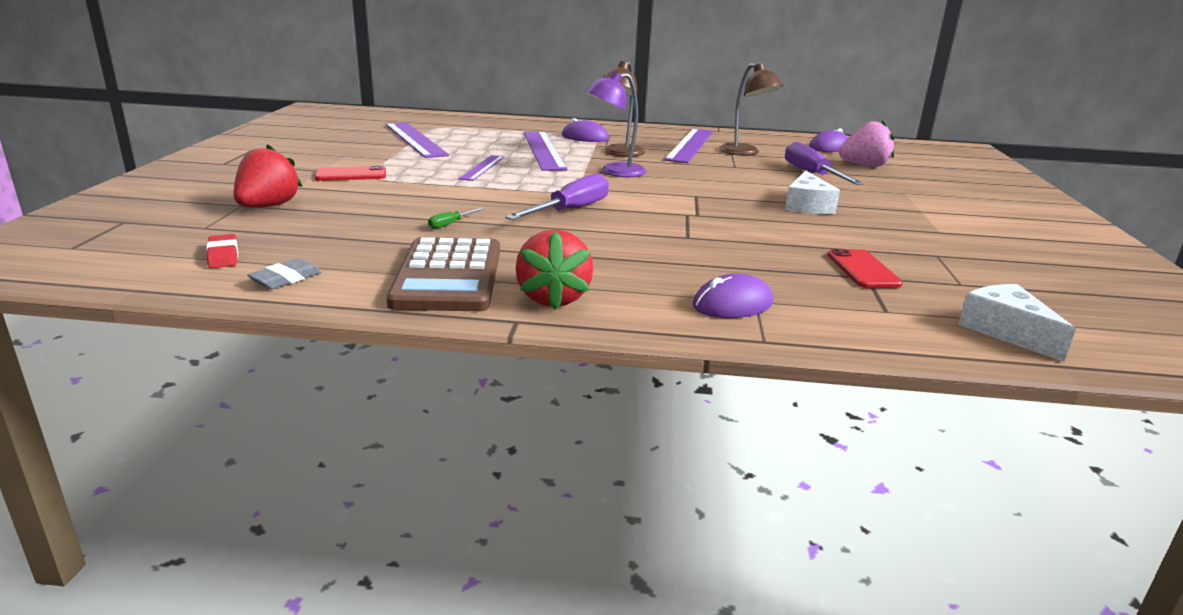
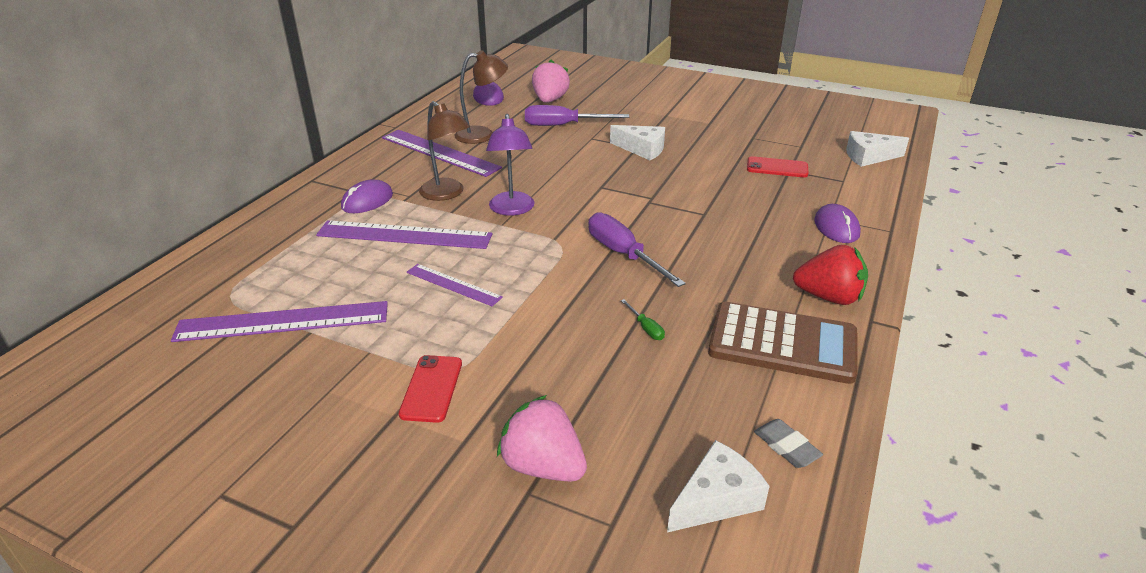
camera: 70 degrees left, 10 degrees up
(223, 255) = (716, 499): red eraser -> white cheese
(268, 206) = (543, 466): red strawberry -> pink strawberry

